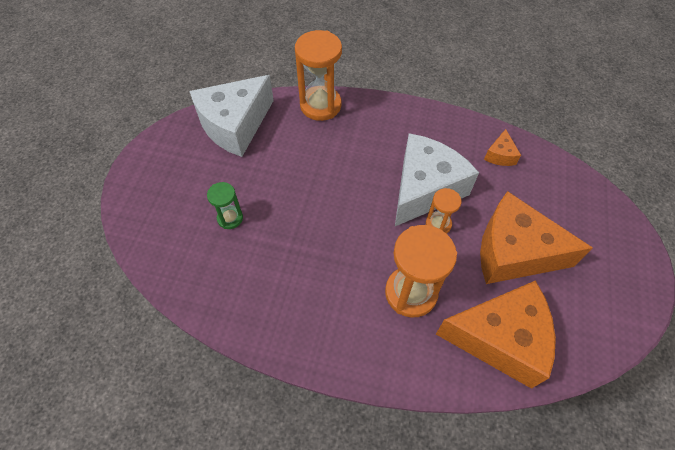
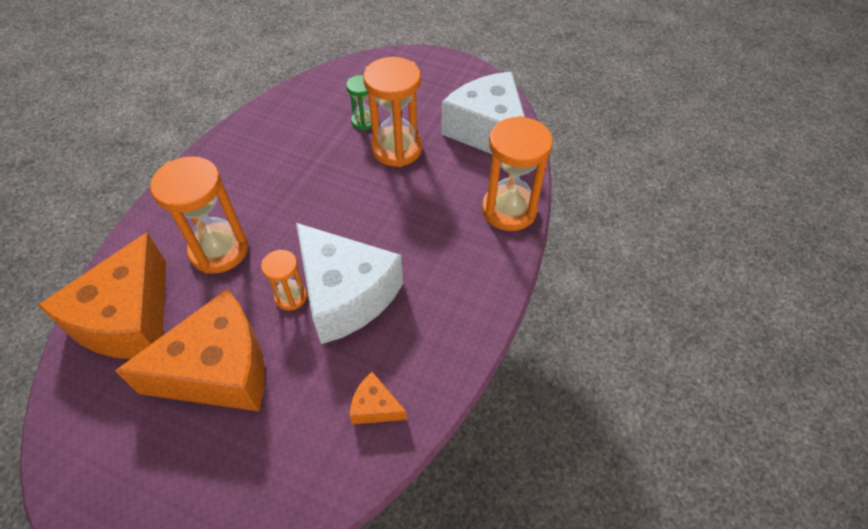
camera: 100 degrees right, 5 degrees down
(264, 185) = (396, 149): none -> orange hourglass
(513, 252) = (219, 370): orange cheese -> orange cheese turned 45 degrees clockwise

